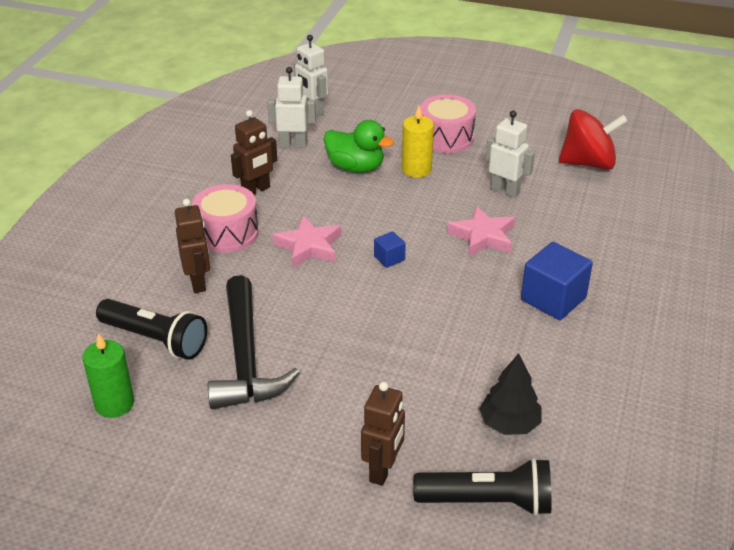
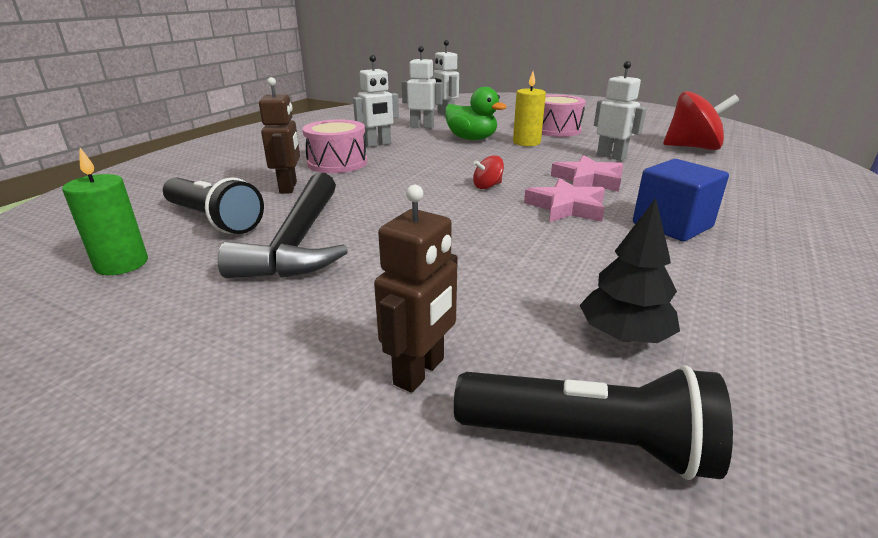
camera: 10 degrees right, 10 degrees down
(256, 190) = (378, 144): brown robot -> white robot
(309, 246) = (410, 174): pink star -> pink star (566, 207)
(389, 258) = (487, 186): blue cube -> red spinning top

